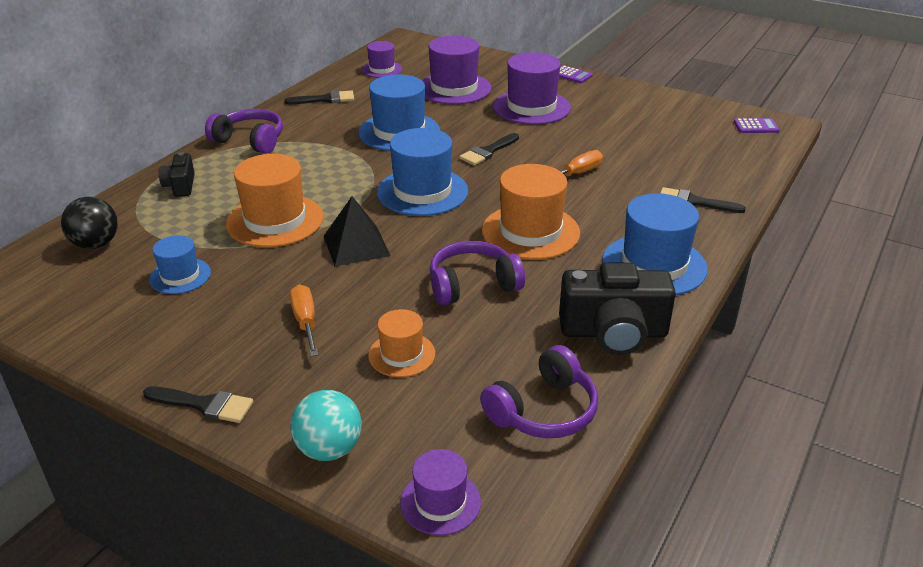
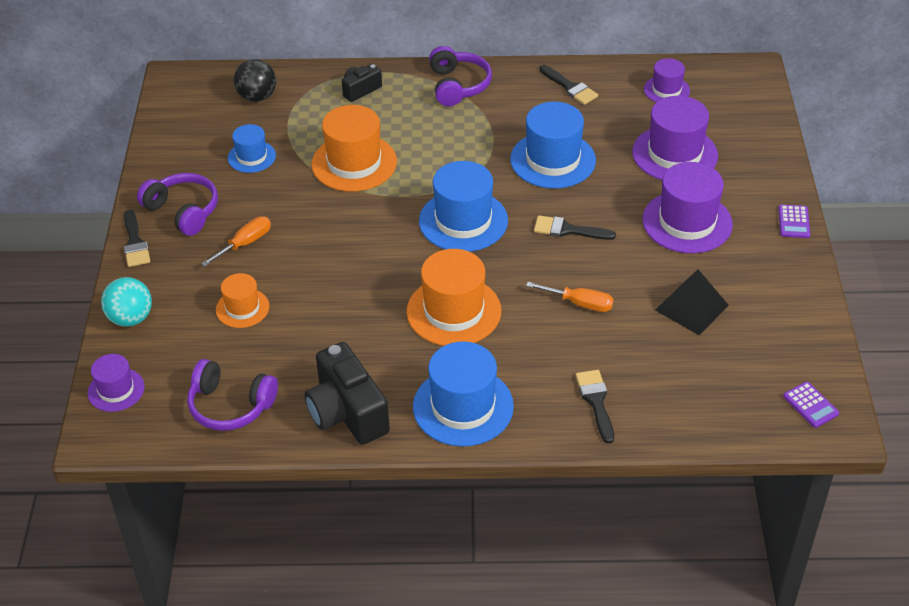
camera: 60 degrees right, 10 degrees up
(356, 245) = (355, 222): black pyramid -> black pyramid (692, 307)
(472, 285) = (351, 308): purple headphones -> purple headphones (183, 211)

